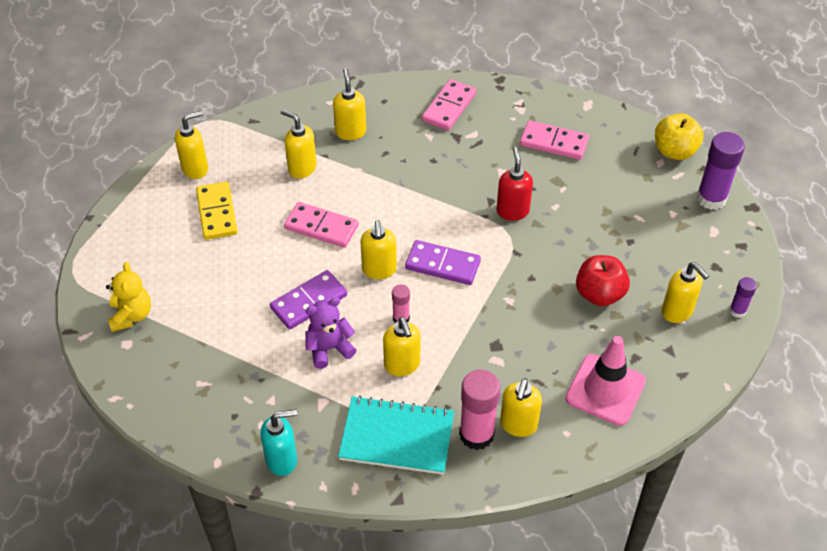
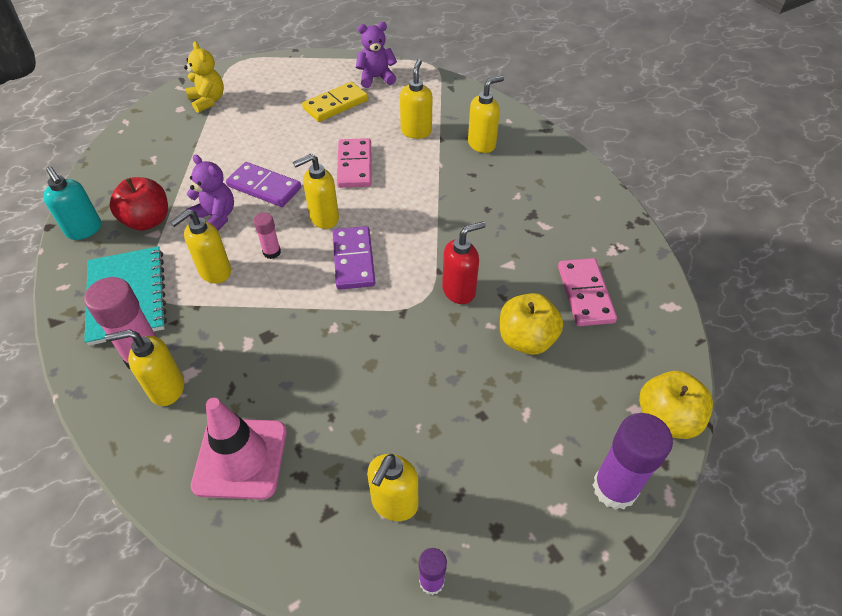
camera: 65 degrees right, 0 degrees up
(131, 315) = (208, 101): yellow teddy bear -> yellow teddy bear turned 90 degrees counterclockwise
(195, 169) = (376, 78): yellow soap dispenser -> purple teddy bear
(449, 107) = (568, 196): pink domino -> none
(578, 192) = (526, 339): none -> yellow apple
(599, 294) = (382, 408): red apple -> red apple (148, 221)

